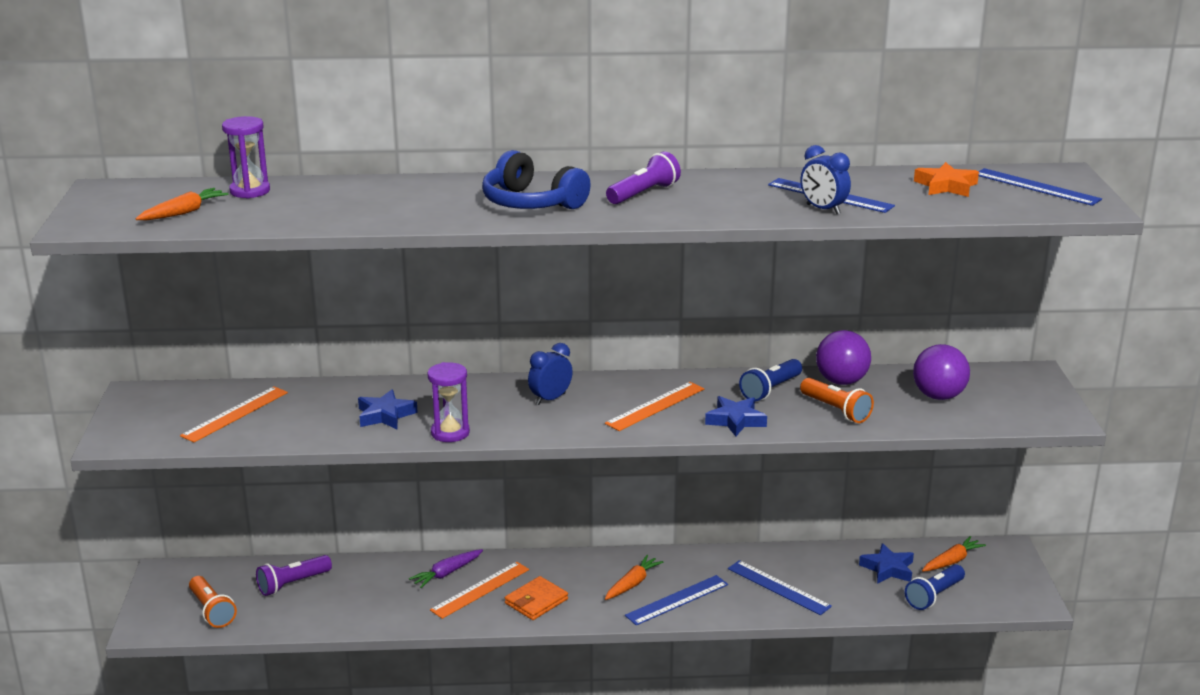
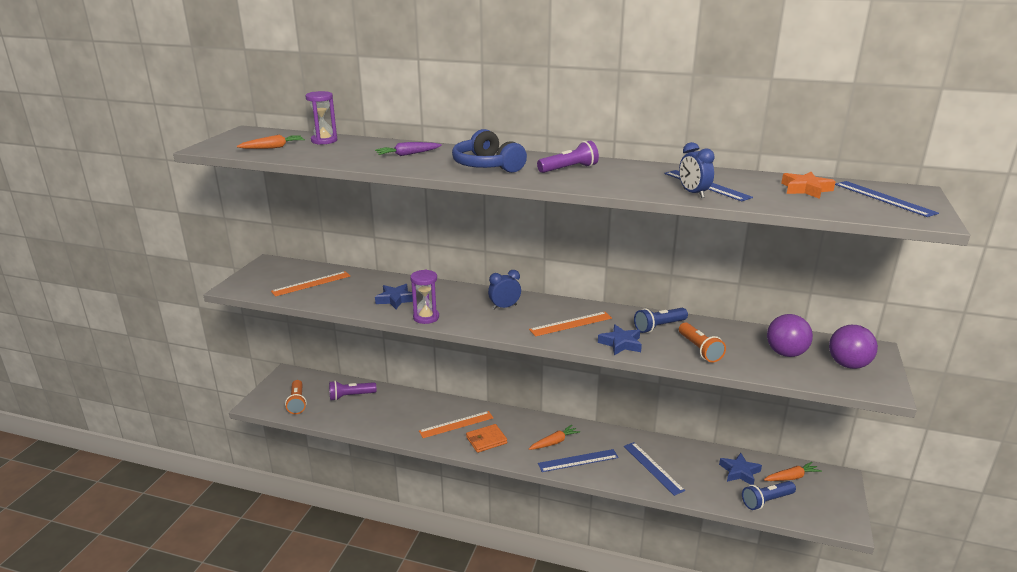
camera: 20 degrees right, 0 degrees up
(447, 573) = (442, 409): purple carrot -> purple carrot (407, 154)
(841, 381) = (715, 329): purple ball -> purple ball (848, 365)

